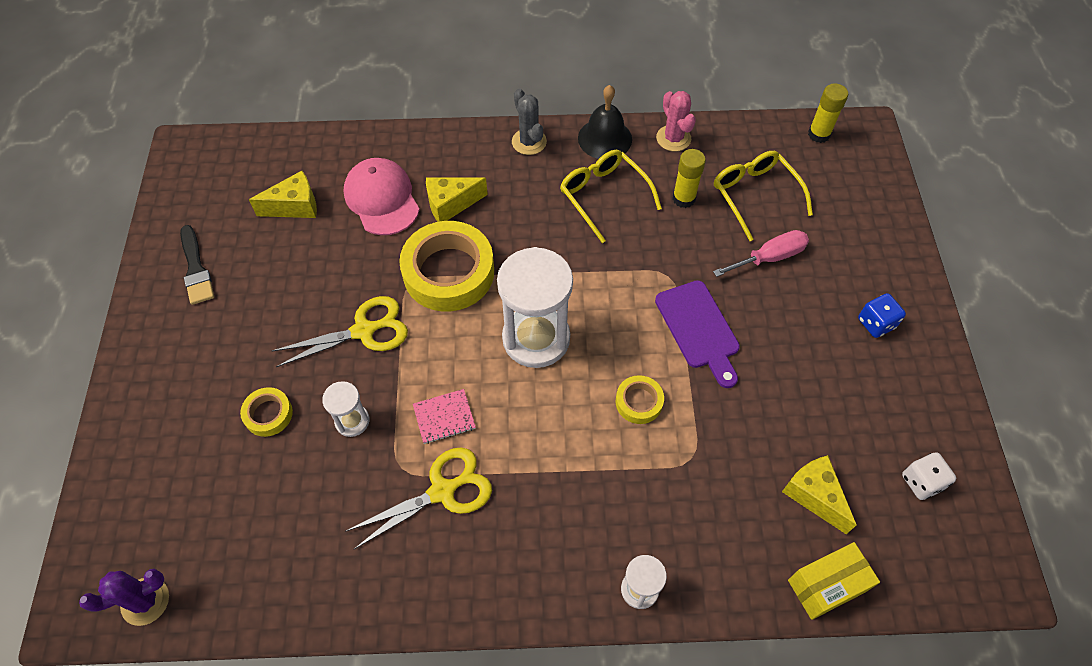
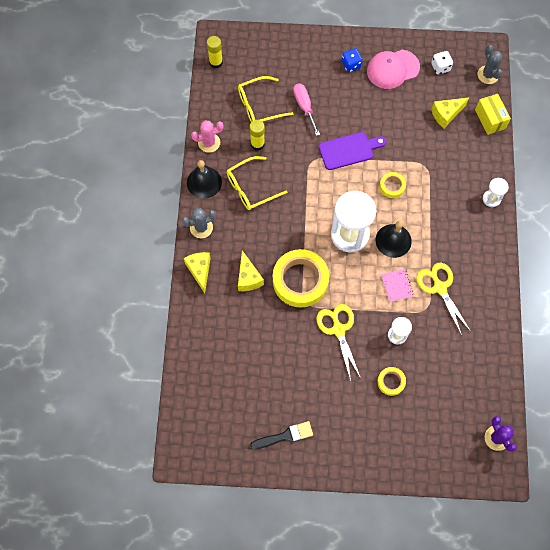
camera: 85 degrees left, 10 degrees up
(295, 206) = (239, 375): yellow cheese -> yellow cheese (199, 271)
(382, 199) = (239, 320): pink cap -> pink cap (392, 69)
(531, 408) = (393, 240): none -> black bell
(934, 581) = (488, 75): none -> grey cactus

